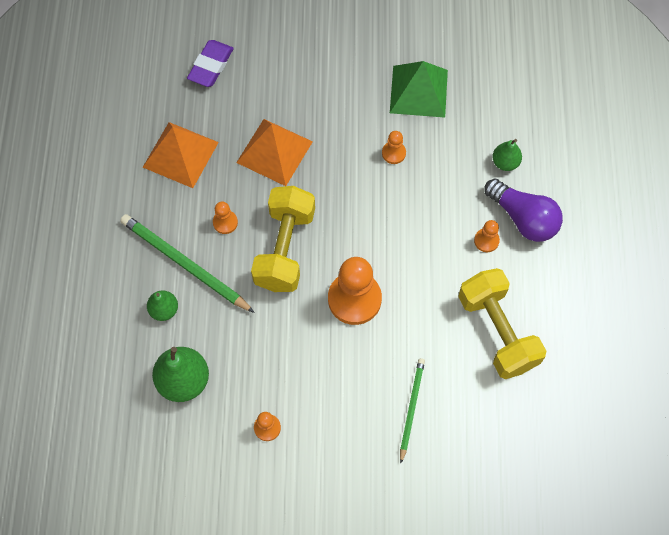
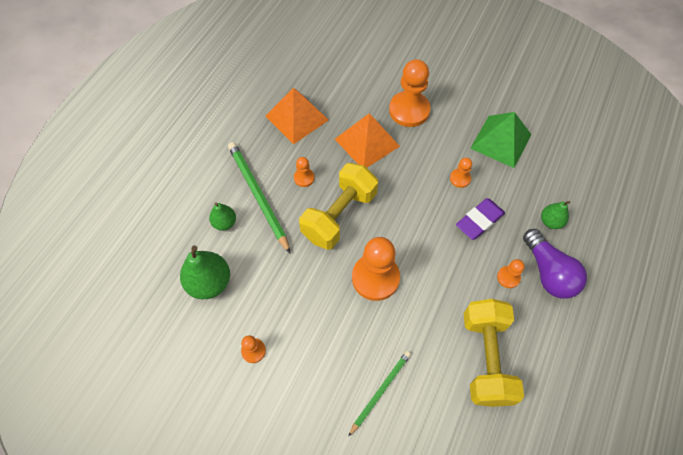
camera: 25 degrees right, 5 degrees down
(211, 66) = (350, 67): purple eraser -> purple eraser (479, 221)
(303, 94) = (409, 110): none -> orange pawn

